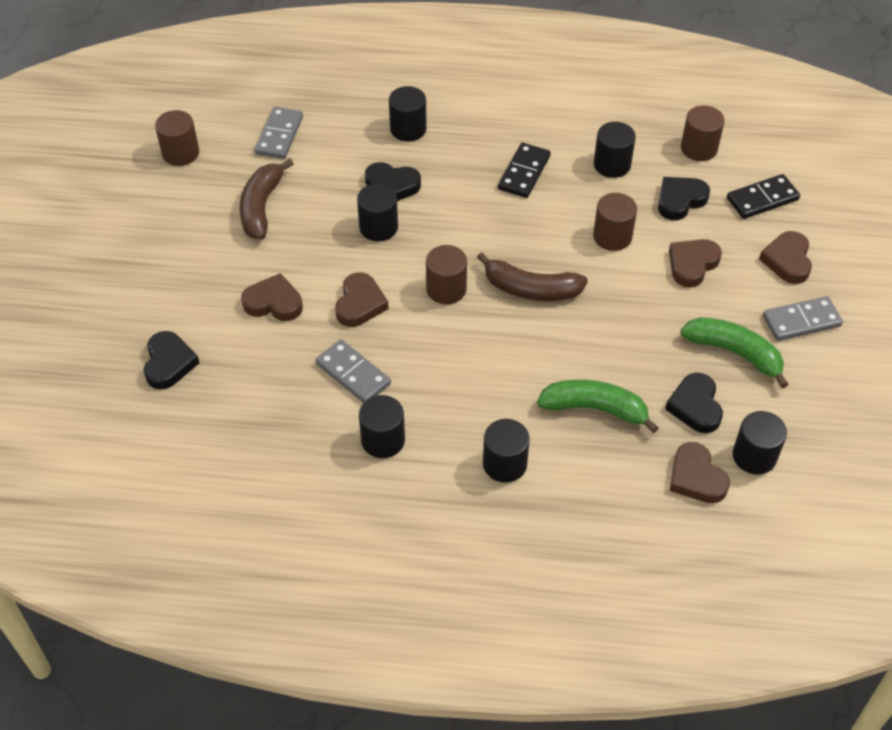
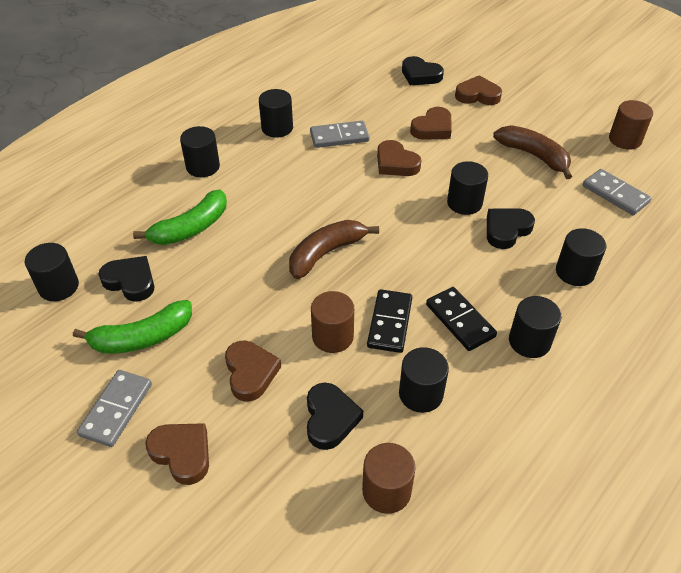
camera: 125 degrees right, 5 degrees down
(446, 289) = (370, 209): brown cylinder -> none
(507, 129) = (529, 341): none -> black cylinder
(696, 477) = (85, 246): brown heart -> brown heart (477, 95)
(762, 199) = (270, 496): black domino -> black domino (389, 323)

